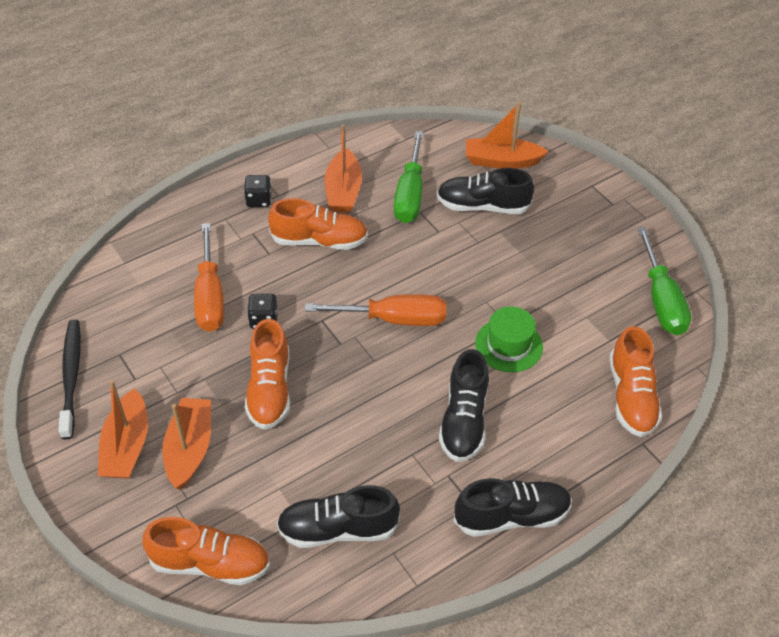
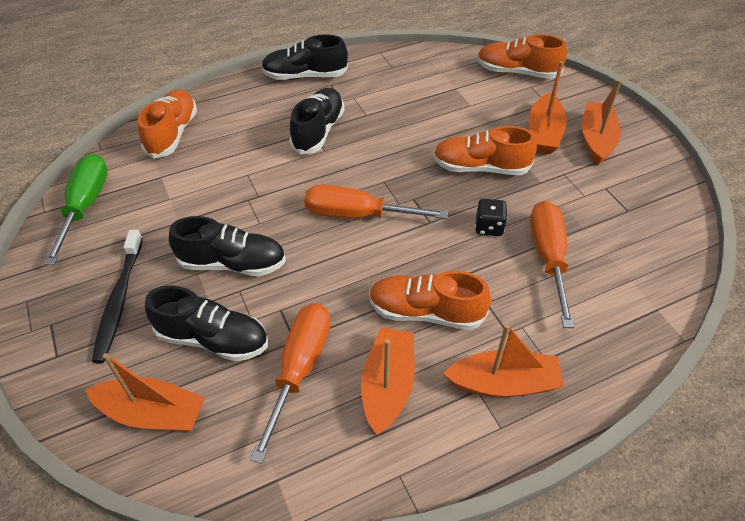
camera: 170 degrees left, 0 degrees up
(71, 376) = (666, 195): black toothbrush -> black toothbrush (119, 301)
(259, 200) = (503, 383): black dice -> orange boat
(269, 389) = (480, 168): orange shoe -> orange shoe turned 90 degrees counterclockwise
(338, 529) = (429, 80): black shoe -> black shoe (232, 263)
(410, 194) = (299, 369): green screwdriver -> orange screwdriver
(508, 345) = (255, 181): green hat -> none

